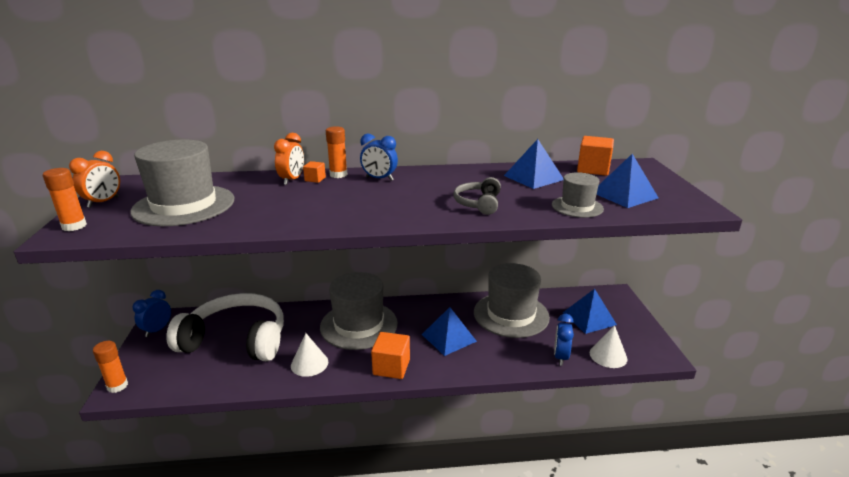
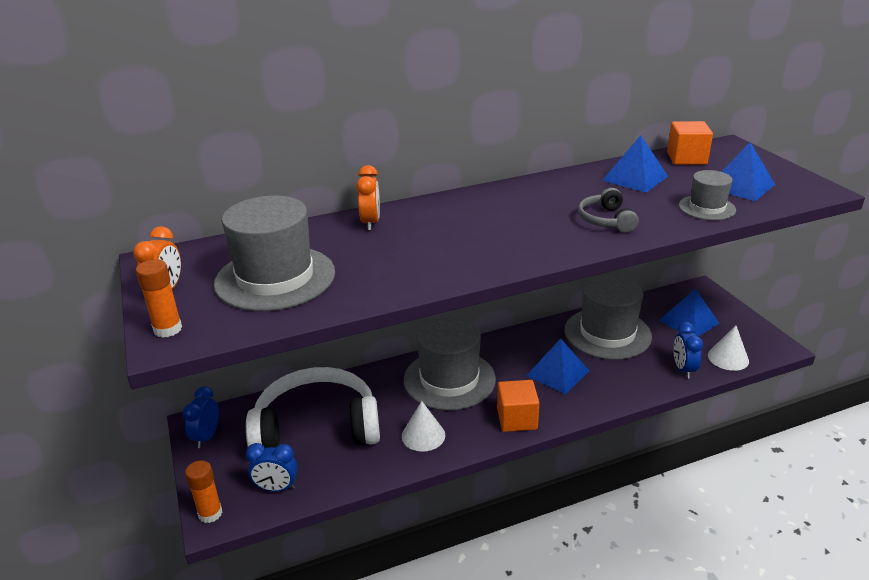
camera: 15 degrees left, 5 degrees up
(315, 179) = (397, 217): orange cube -> none
(338, 175) = (418, 207): orange glue stick -> none
(379, 179) = (471, 205): blue clock -> blue clock (276, 488)

